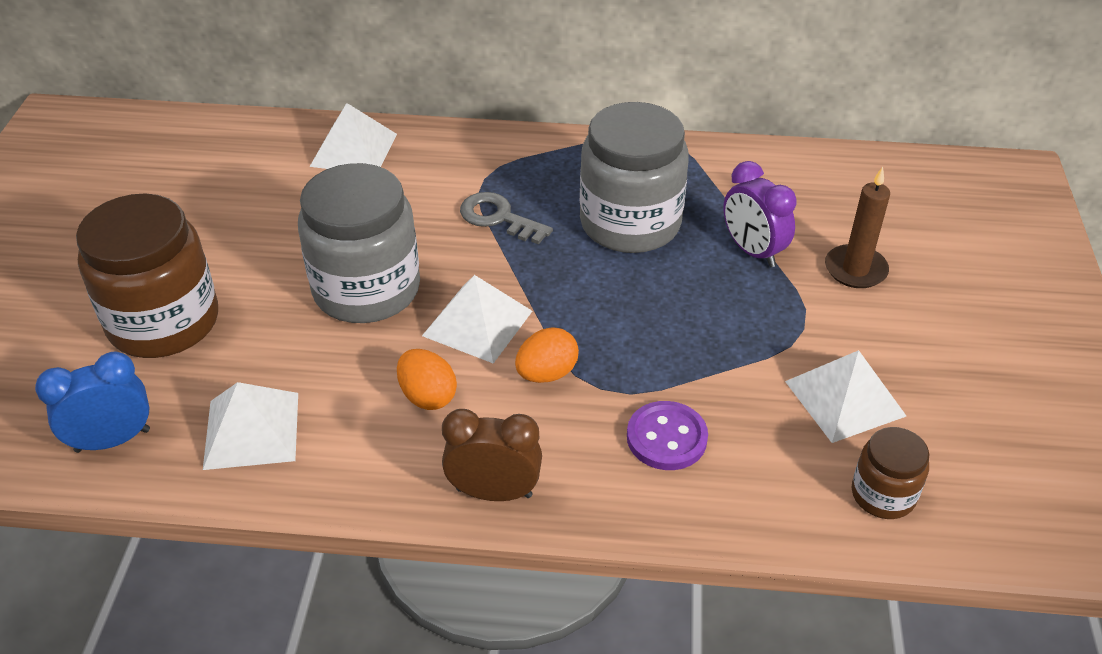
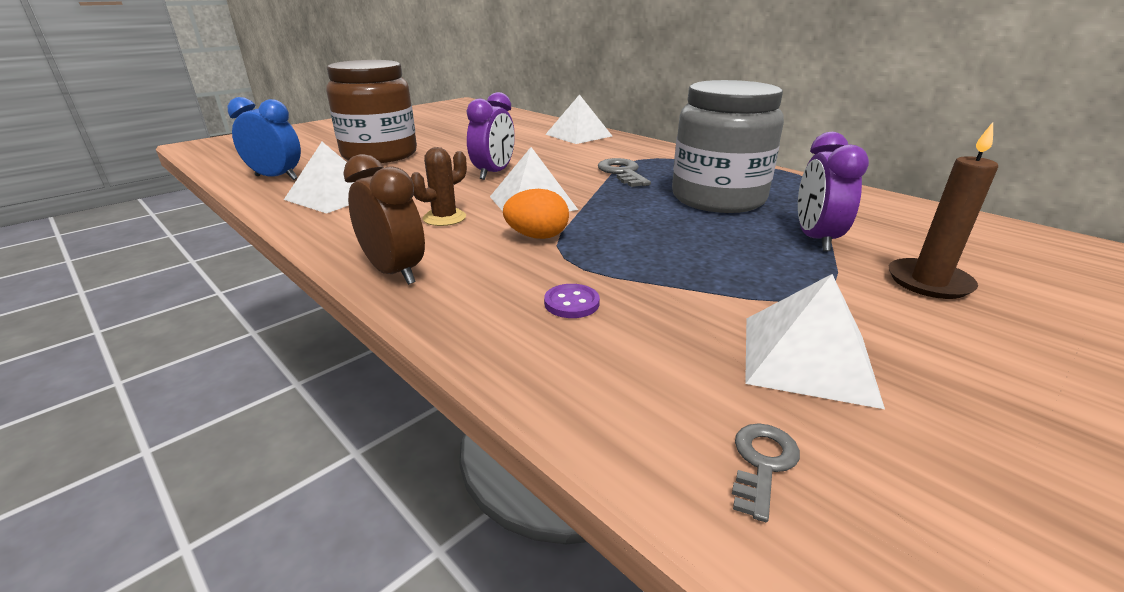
camera: 40 degrees right, 15 degrees down
(366, 289) = (494, 173): grey jar -> purple clock
(427, 396) = (444, 218): orange egg -> brown cactus
(666, 438) = (571, 303): purple button -> purple button, size x0.61
(883, 495) = (762, 463): brown jar -> grey key

